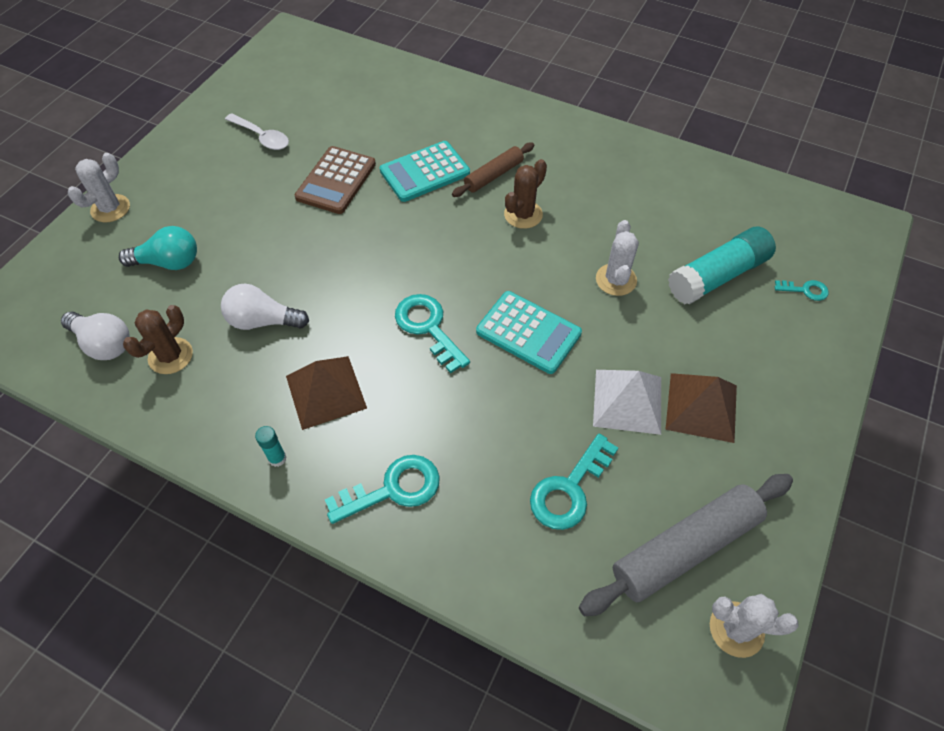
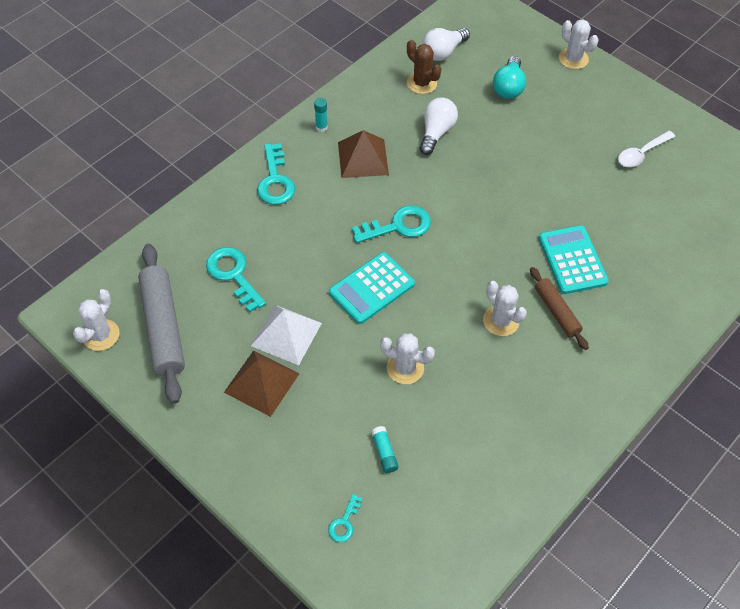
camera: 105 degrees right, 0 degrees up
(336, 181) = (575, 196): brown calculator -> none
(523, 214) = (501, 321): brown cactus -> white cactus
(717, 276) = (384, 452): turquoise glue stick -> turquoise glue stick, size x0.43

